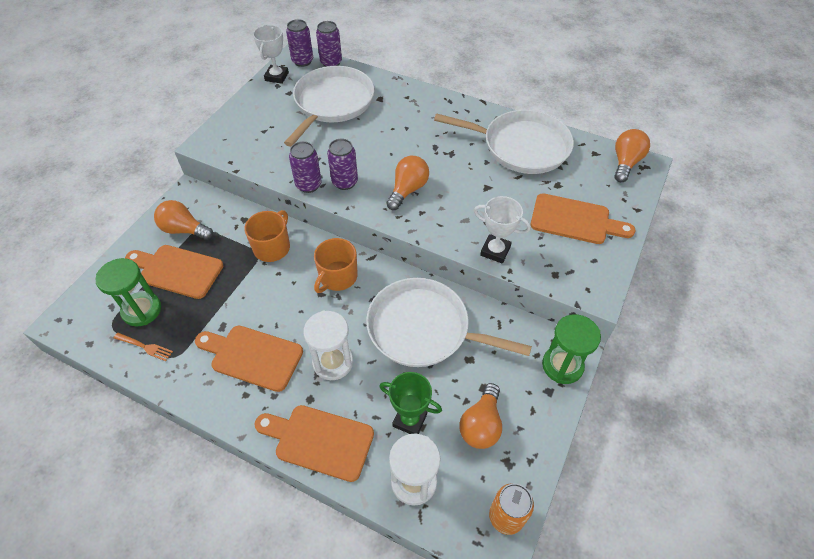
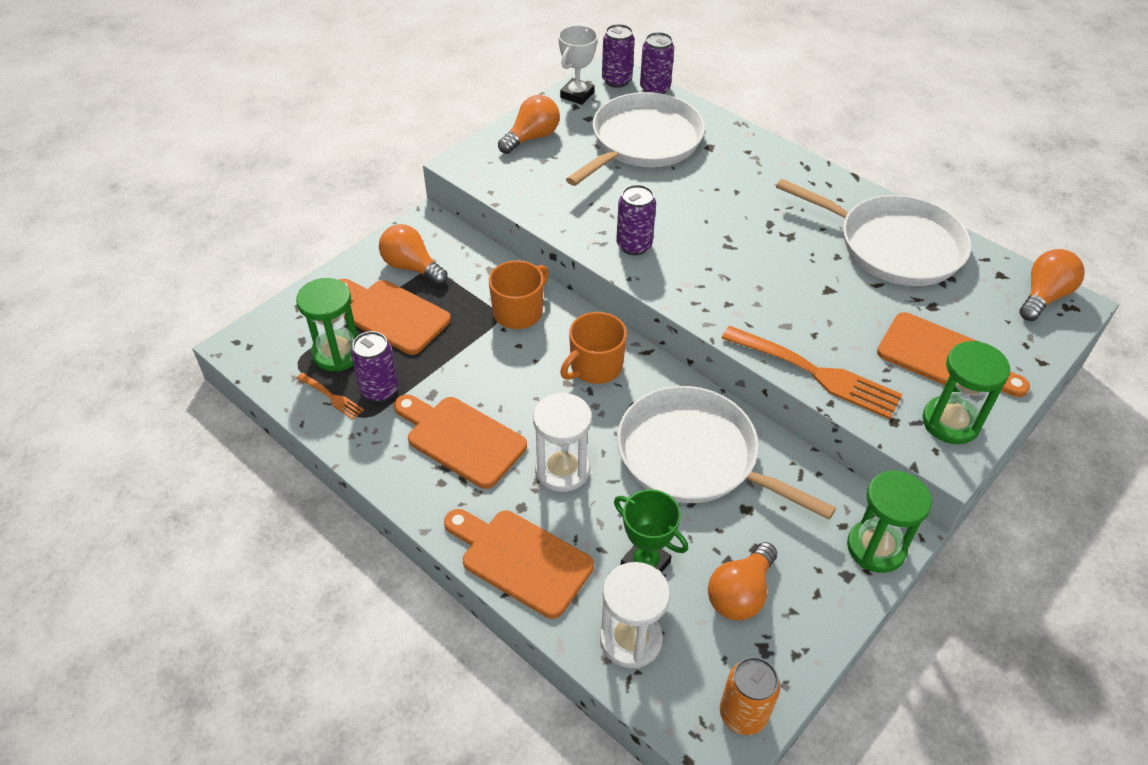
camera: 15 degrees right, 5 degrees down
(308, 185) = (585, 240): purple can -> purple can (380, 390)
(408, 190) = (717, 271): orange light bulb -> orange light bulb (532, 137)
(495, 251) = (817, 373): white trophy -> orange fork
(591, 266) = (950, 422): none -> green hourglass

